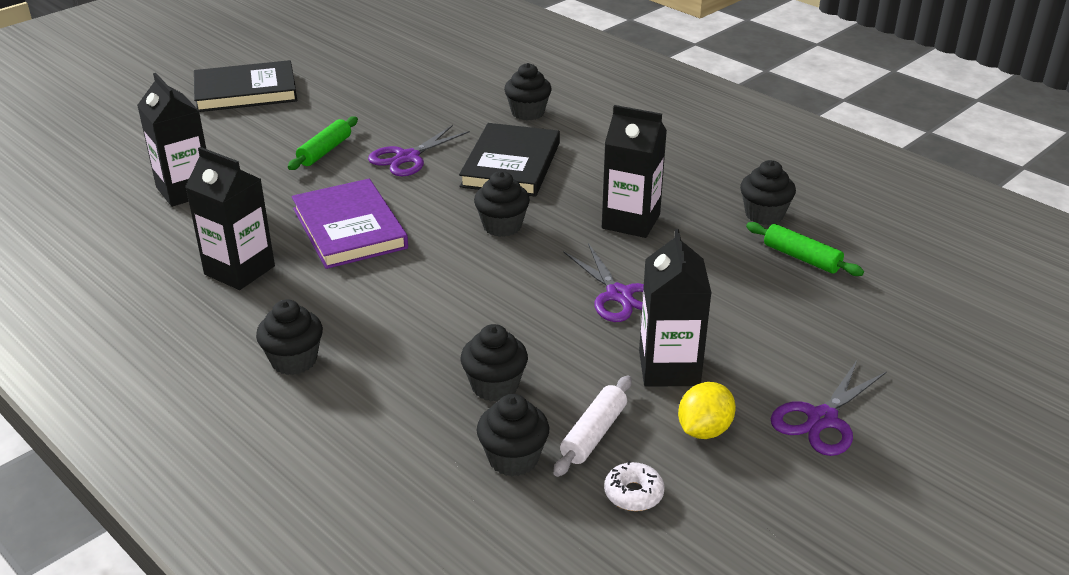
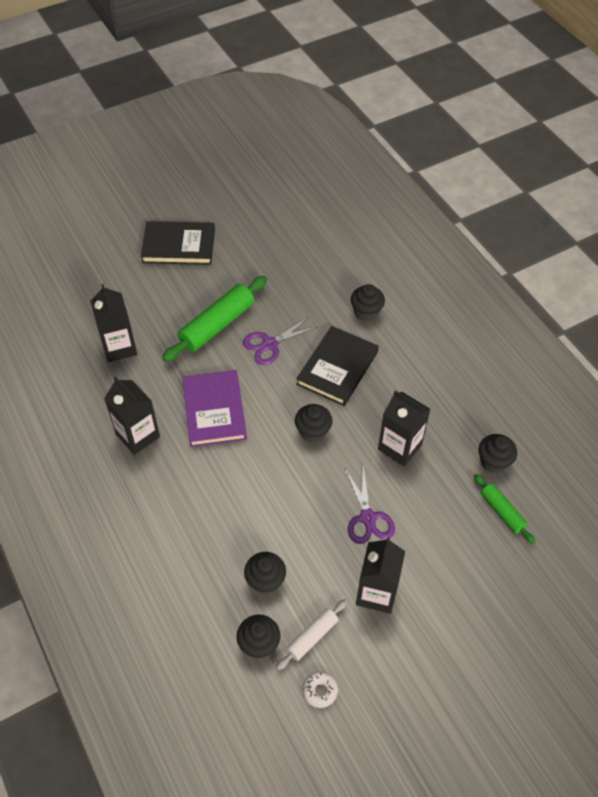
camera: 15 degrees right, 20 degrees up
(294, 360) = (153, 527): black cupcake -> none
(324, 151) = (217, 325): green rolling pin -> green rolling pin, size x1.79
(704, 430) = (379, 651): yellow lemon -> none
(822, 419) = (455, 662): purple scissors -> none

